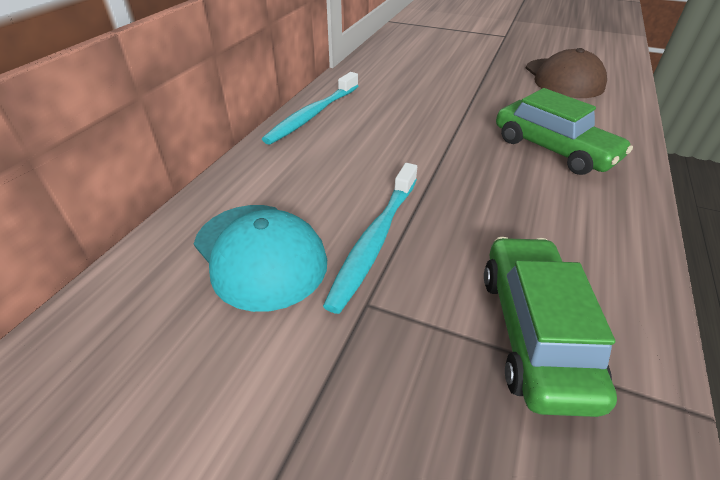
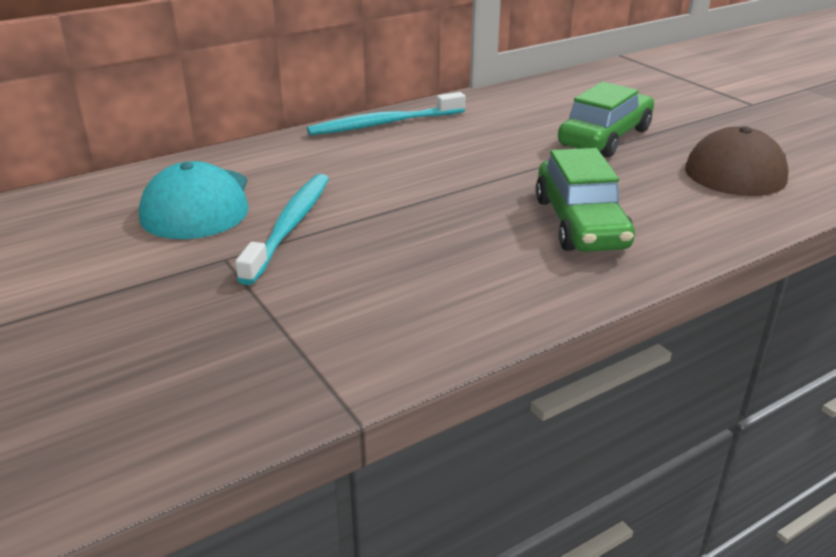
camera: 35 degrees right, 10 degrees down
(375, 240) = (290, 226): turquoise toothbrush -> turquoise toothbrush turned 135 degrees clockwise
(533, 332) = (313, 322): green car -> green car (605, 137)

